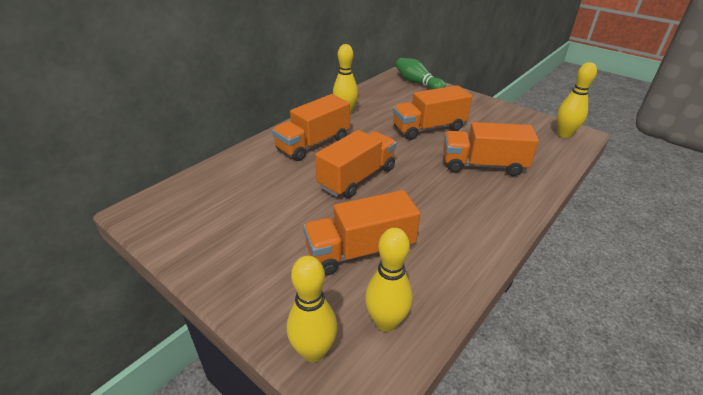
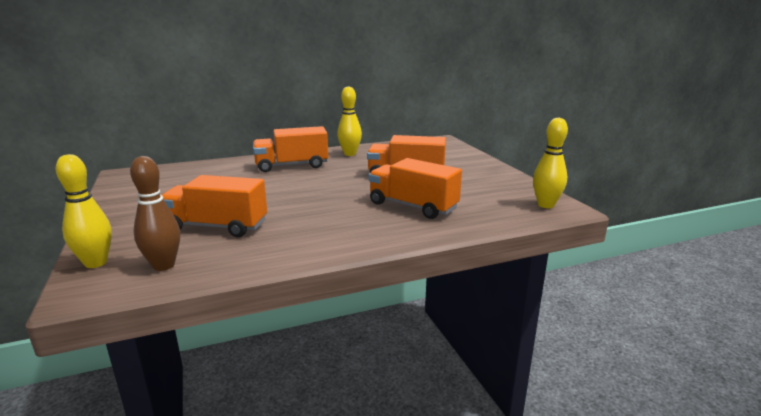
camera: 30 degrees right, 15 degrees down
(357, 178) = (289, 190): orange truck -> none
(386, 322) = (164, 265): yellow bowling pin -> brown bowling pin
(417, 83) = (450, 147): green bowling pin -> none

